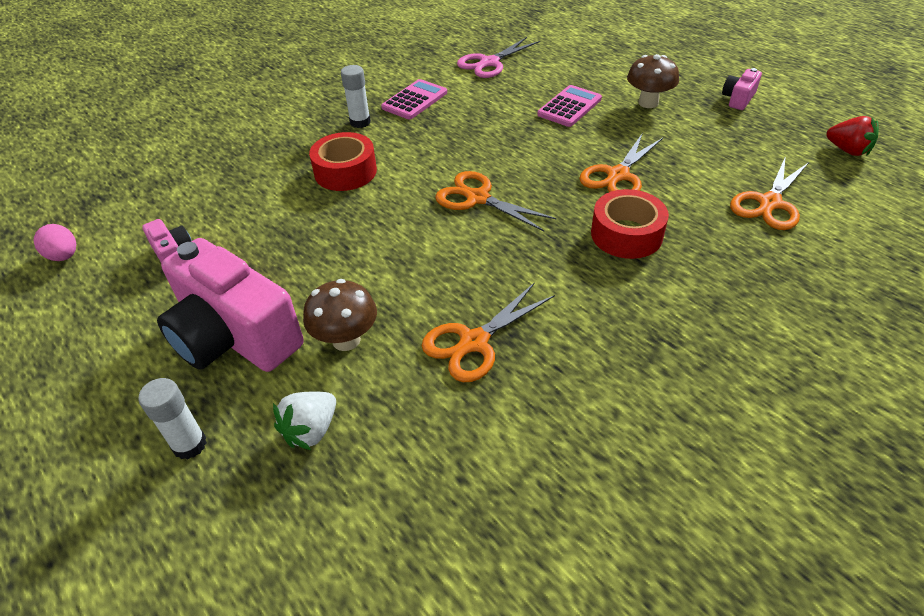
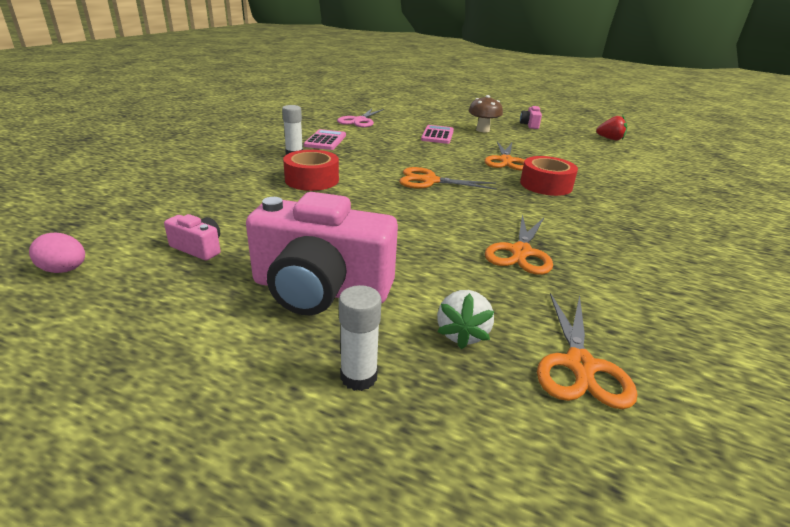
camera: 30 degrees left, 15 degrees down
(346, 340) = (424, 271): brown mushroom -> none
(769, 203) = (602, 162): orange scissors -> orange scissors (580, 366)

